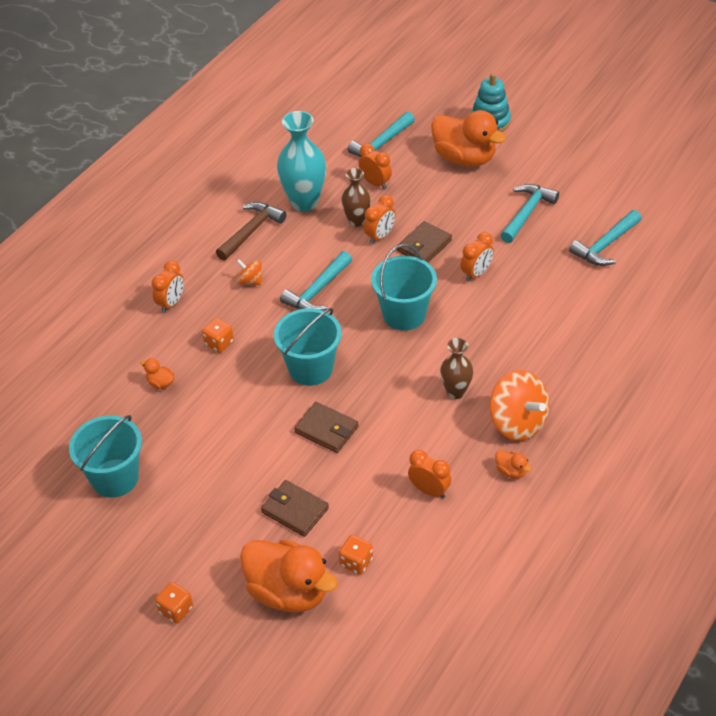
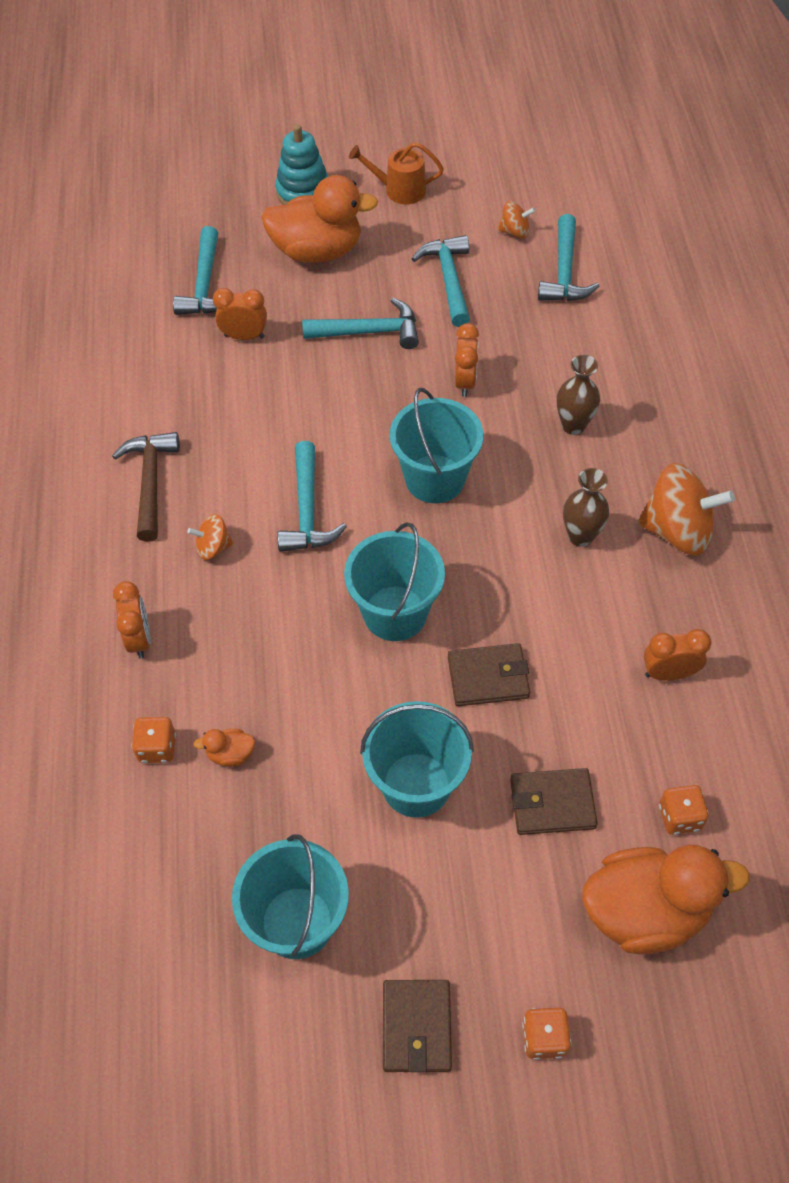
camera: 40 degrees left, 10 degrees up
(219, 343) = (253, 652): orange dice -> orange dice (157, 748)
(235, 456) = (416, 784): none -> turquoise bucket
(304, 202) = (181, 407): turquoise vase -> none
(356, 221) = (268, 395): brown vase -> brown vase (573, 425)
(380, 236) = (314, 399): orange clock -> none
(424, 246) = (375, 382): brown wallet -> brown wallet (416, 1027)
(449, 217) = (369, 332): none -> turquoise hammer
(511, 471) = (726, 592): orange duck -> none
(550, 148) = (400, 190): none -> orange watering can
(598, 207) = (514, 231): none -> orange spinning top

